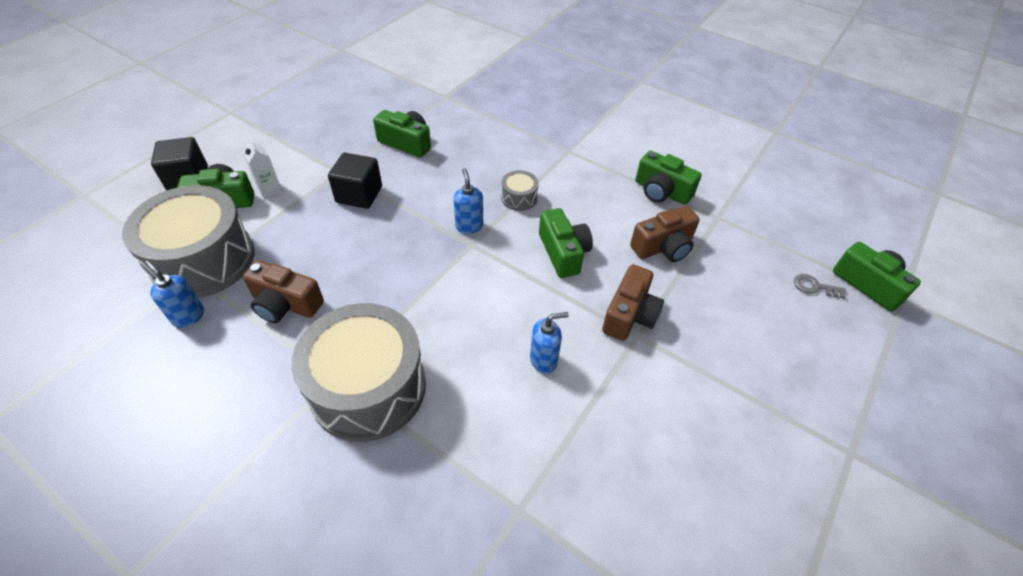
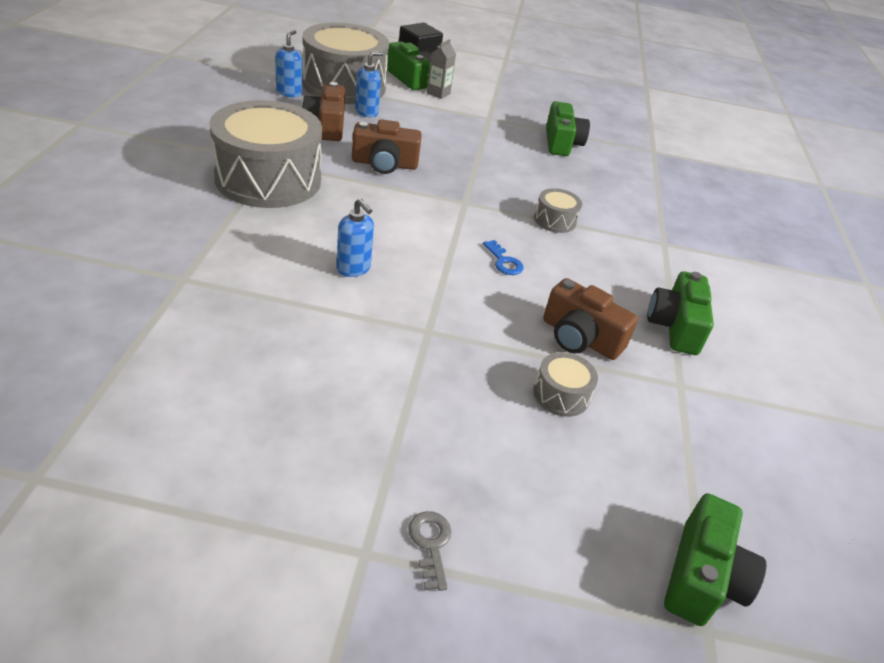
camera: 60 degrees right, 10 degrees down
(270, 189) = (438, 93): white carton -> grey carton
(359, 194) = (471, 133): black cube -> none
(469, 226) = (487, 197): blue soap dispenser -> blue soap dispenser (367, 112)
(563, 253) = (504, 261): green camera -> blue key
(630, 315) = (453, 321): brown camera -> brown camera (384, 164)
(719, 283) = (561, 395): none -> grey drum
(814, 287) = (638, 502): grey key -> grey key (430, 544)

